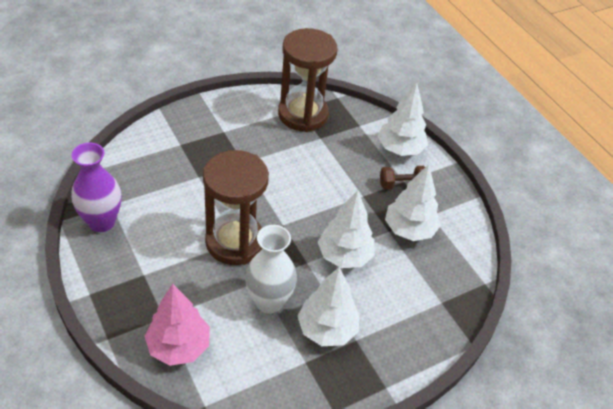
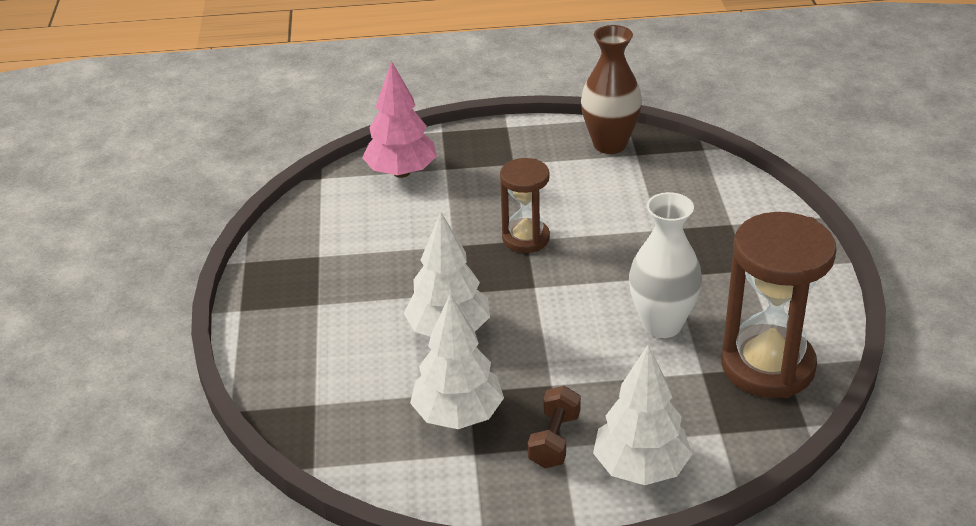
camera: 120 degrees right, 10 degrees down
(101, 222) = (610, 144): purple vase -> brown vase
(235, 242) = (526, 238): brown hourglass -> brown hourglass, size x0.58
(269, 301) = (417, 246): white vase -> white vase (662, 325)
(327, 329) = (348, 283): white tree -> none

